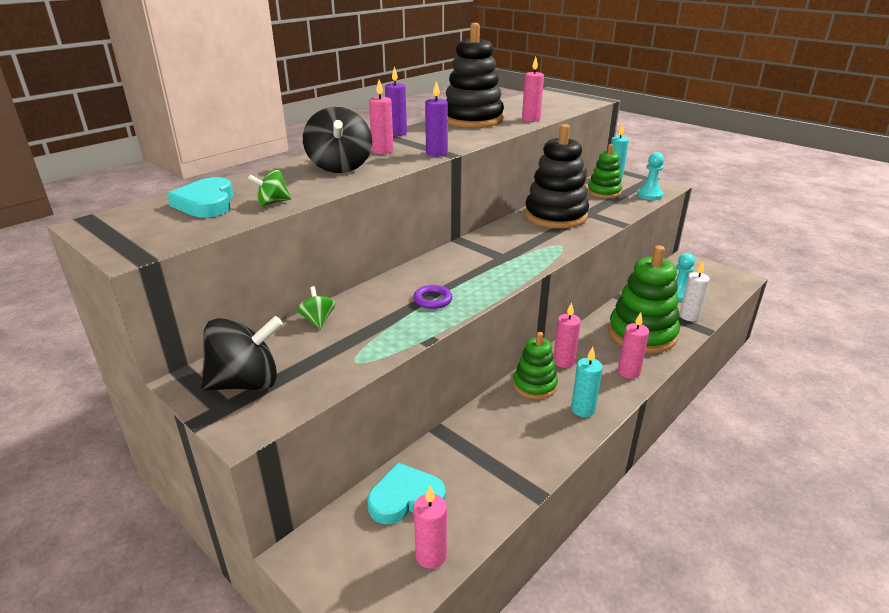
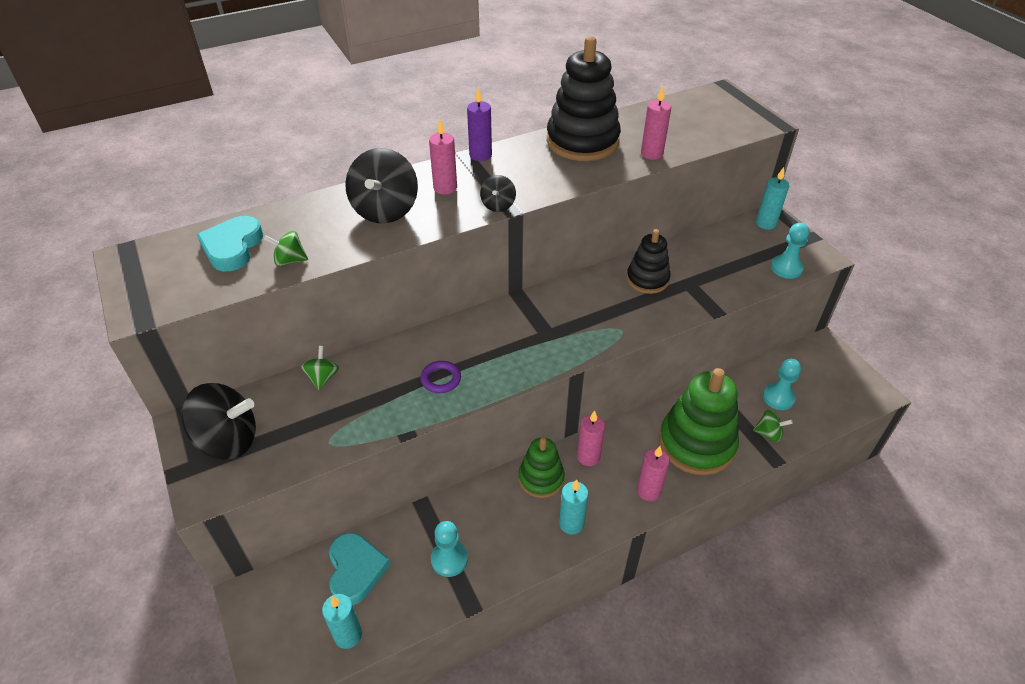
camera: 20 degrees right, 15 degrees up
(406, 498) = (356, 570): turquoise heart -> turquoise heart turned 75 degrees clockwise
(431, 555) = (348, 635): pink candle -> turquoise candle
(436, 153) = (498, 205): purple candle -> black spinning top
(492, 464) = (449, 559): none -> turquoise pawn
(555, 216) = (647, 279): black stacking toy -> black stacking toy, size x0.58
(604, 192) = (733, 250): green stacking toy -> none
(689, 316) = (768, 434): white candle -> green spinning top

